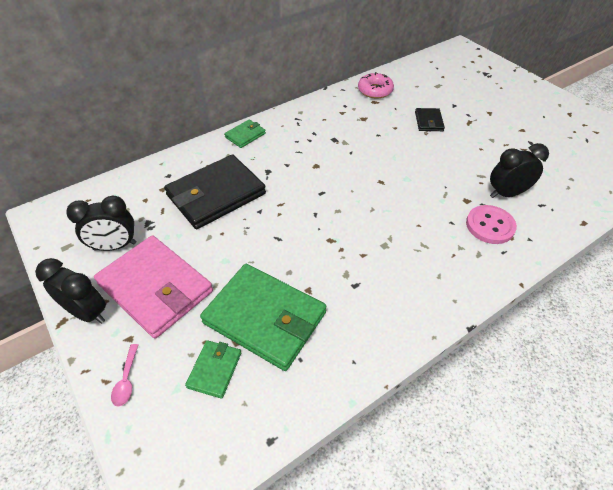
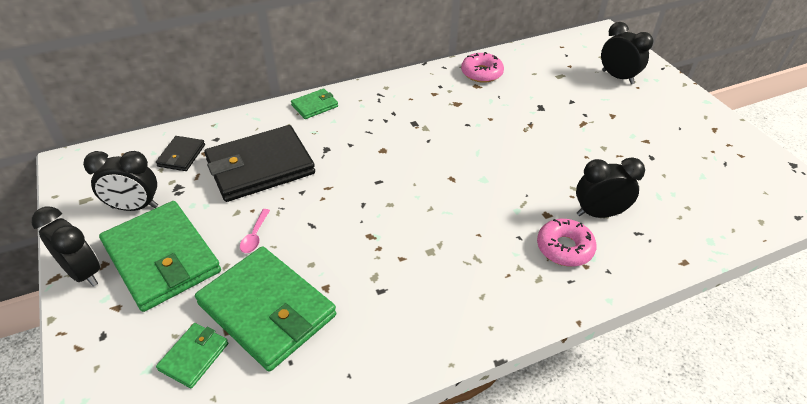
camera: 10 degrees right, 5 degrees down
(126, 380) = (99, 350): pink spoon -> pink spoon (255, 236)
(155, 288) = (162, 258): pink wallet -> green wallet
(428, 121) = (533, 117): black wallet -> black wallet (181, 155)
(483, 81) = (617, 77): none -> black clock
(490, 226) = (564, 248): pink button -> pink donut

